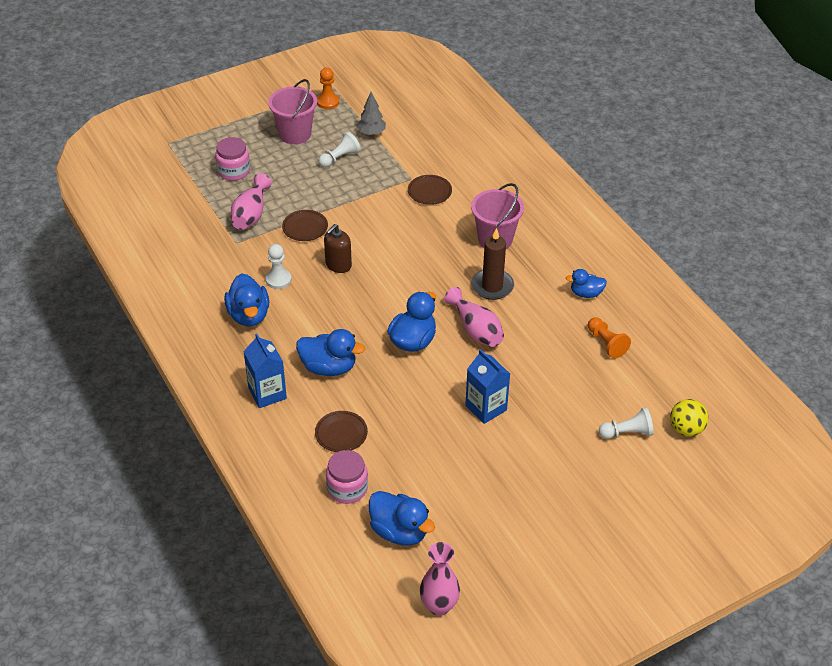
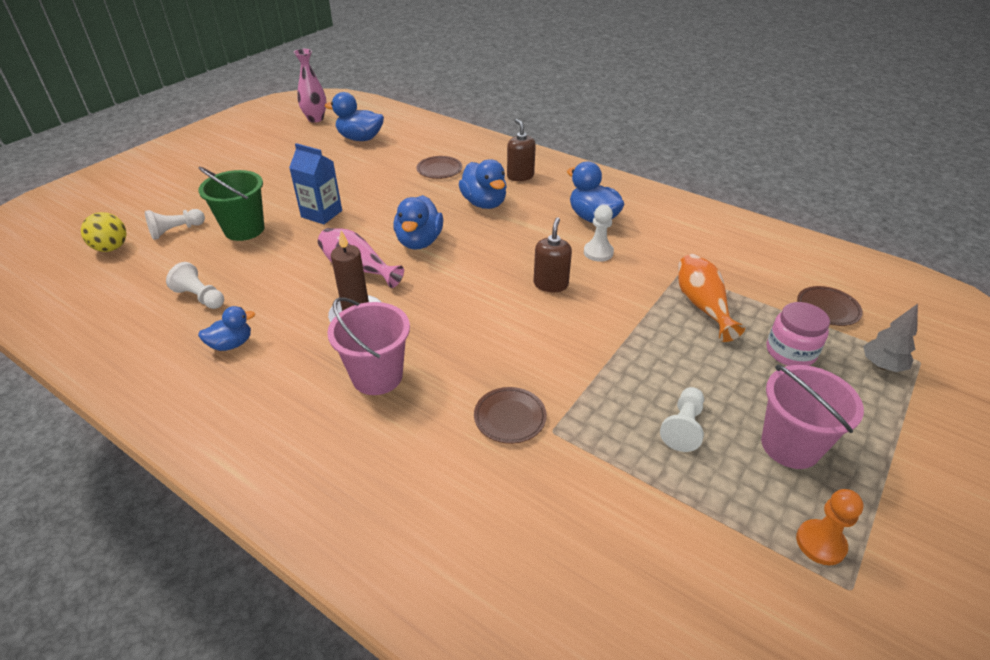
camera: 155 degrees right, 5 degrees down
(251, 214) = (702, 305): pink vase -> orange vase
(267, 393) = (520, 176): blue carton -> brown soap dispenser
(305, 228) = (626, 311): brown plate -> brown plate (827, 309)
(329, 367) = (484, 203): blue duck -> blue duck turned 105 degrees counterclockwise
(347, 488) = (412, 147): pink jar -> none
(371, 133) = (683, 499): grey tree -> grey tree (881, 366)
(562, 411) = (244, 229): none -> green bucket
(606, 343) = (200, 297): orange pawn -> white pawn

